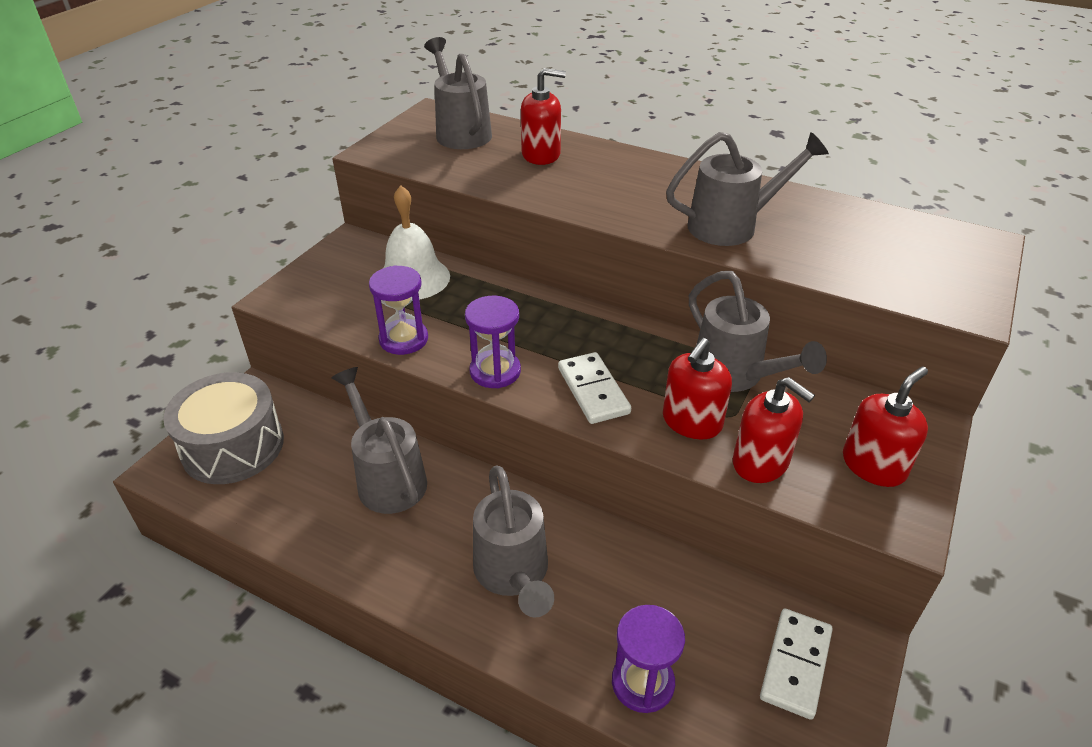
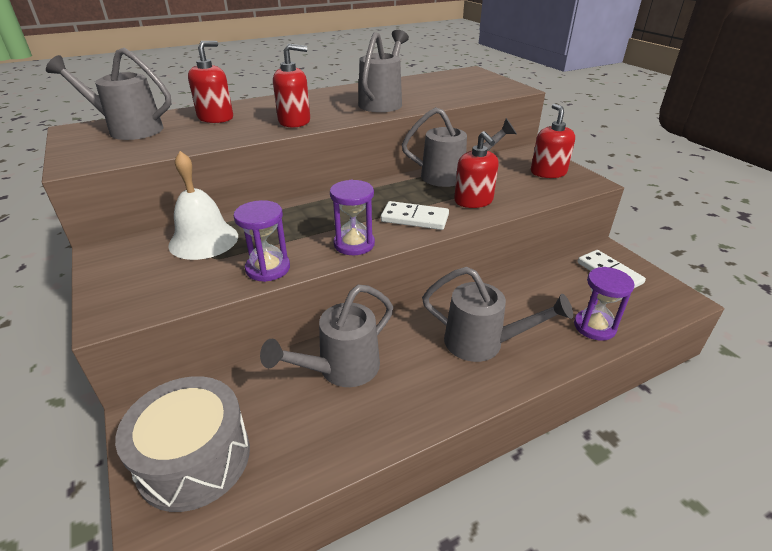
camera: 55 degrees left, 5 degrees down
(387, 478) = (341, 369): grey watering can -> grey watering can turned 45 degrees counterclockwise
(760, 462) = (521, 196): red soap dispenser -> red soap dispenser (294, 121)

